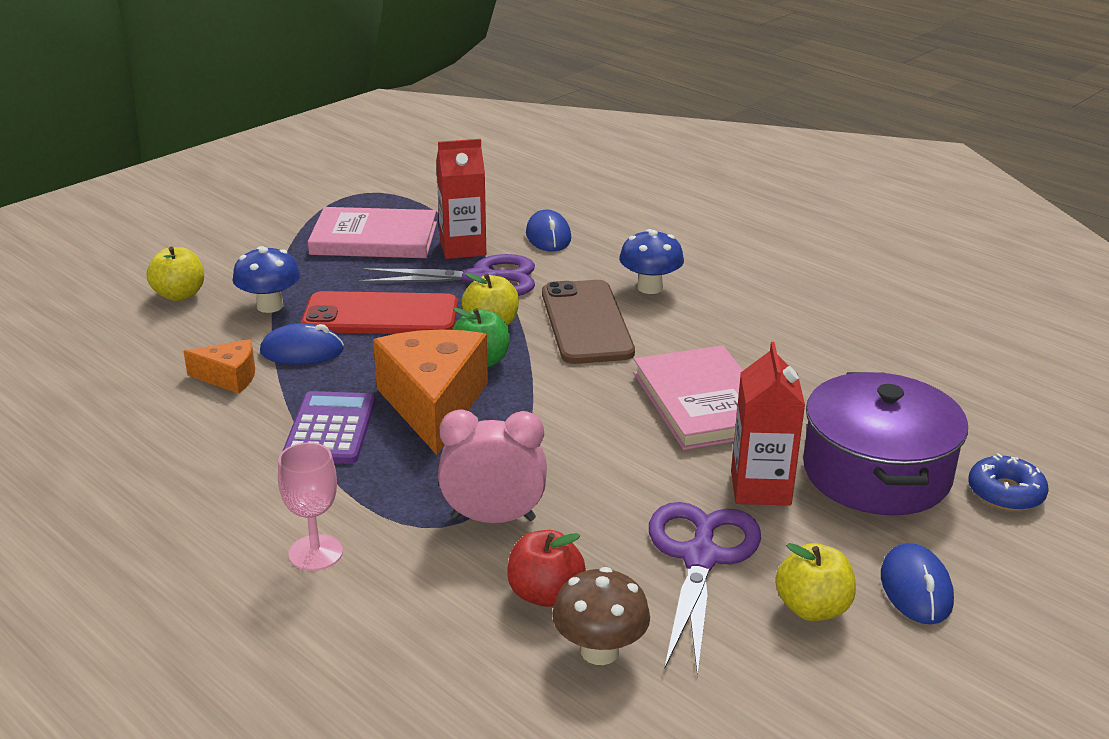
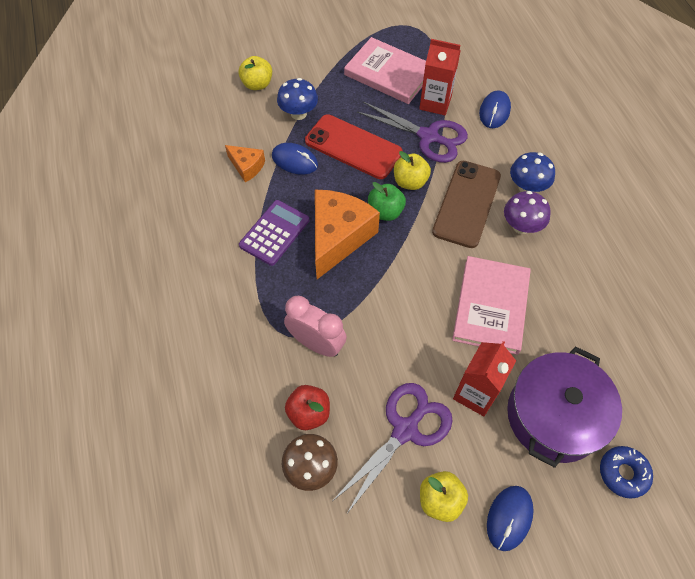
camera: 30 degrees right, 30 degrees up
(315, 553) = (217, 324): pink goblet -> none
(674, 322) = (521, 226): none -> purple mushroom

